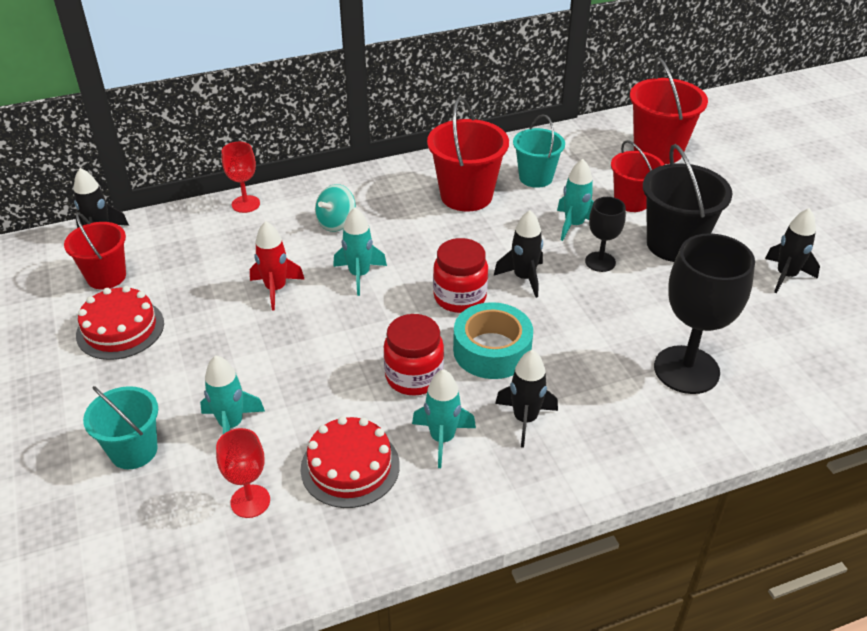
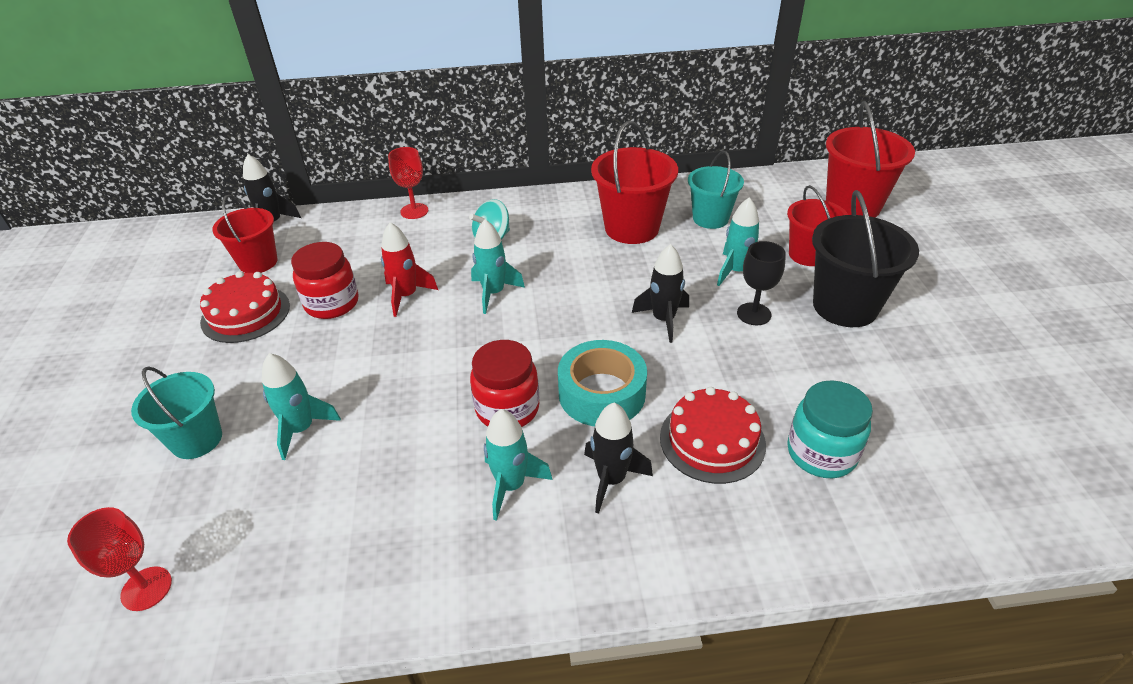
camera: 15 degrees right, 0 degrees up
(250, 501) = (281, 518): red goblet -> red goblet (146, 588)
(350, 467) = (400, 499): red cake -> red cake (712, 440)
(460, 297) = (587, 330): red jar -> red jar (332, 303)
(686, 370) = (821, 453): black goblet -> turquoise jar
(786, 276) = (973, 360): black rocket -> none

